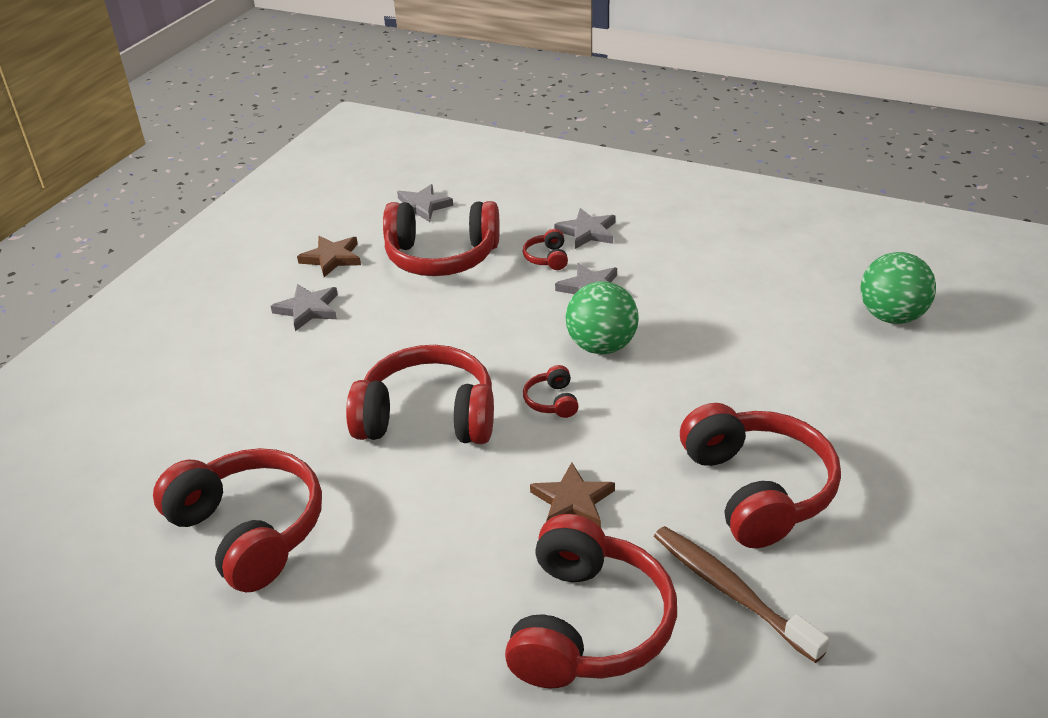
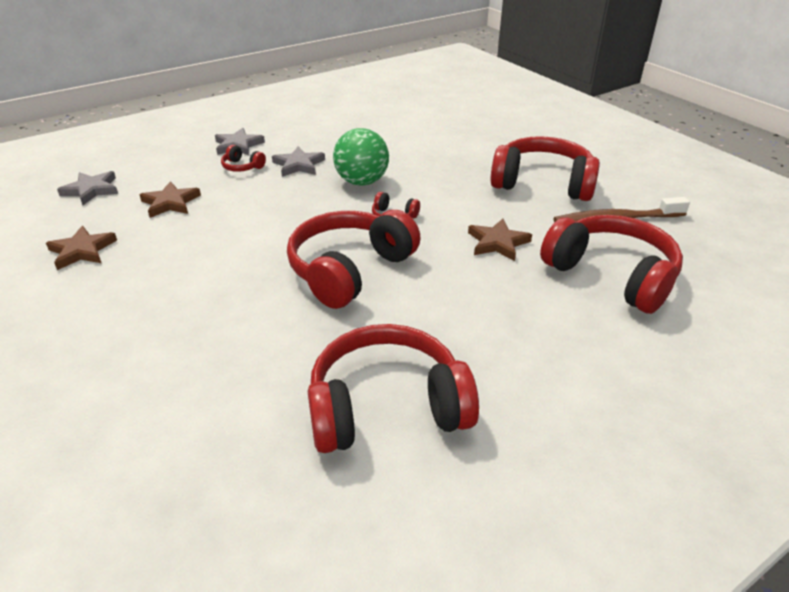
camera: 60 degrees left, 0 degrees up
(308, 309) = (132, 284): grey star -> none
(442, 256) = (170, 203): red headphones -> brown star
(891, 316) = (446, 102): green ball -> none

